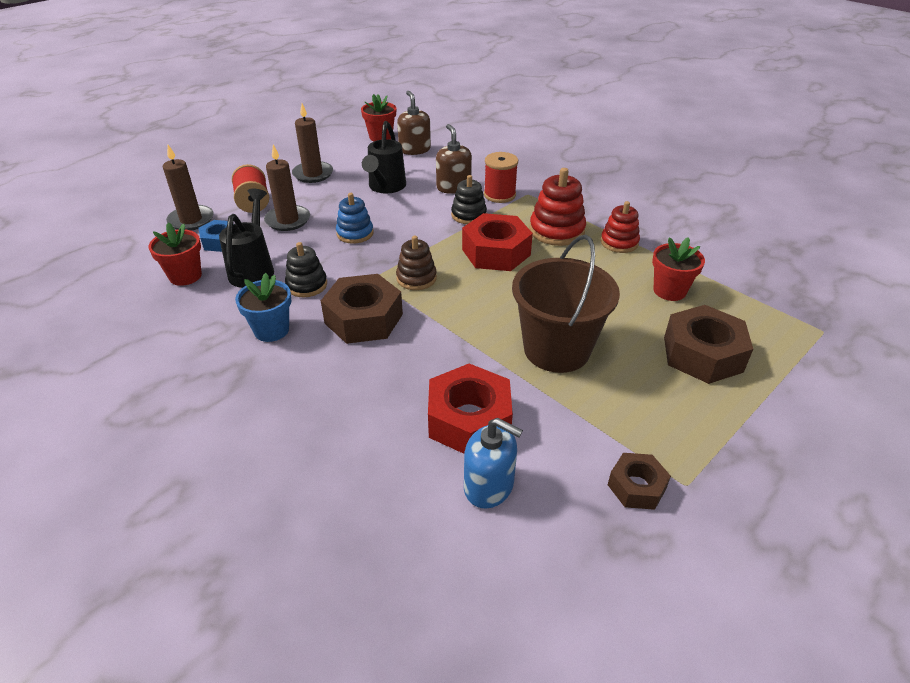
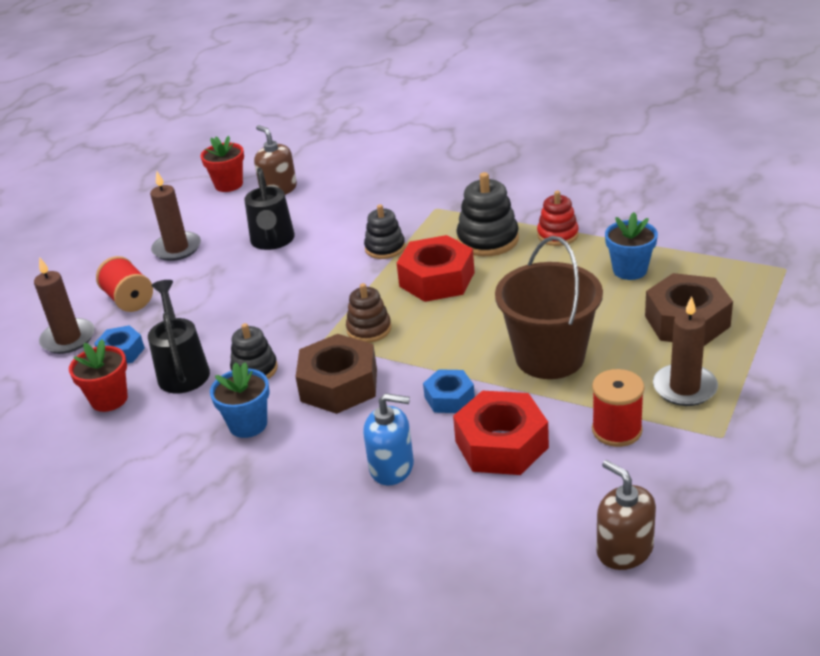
camera: 15 degrees left, 5 degrees down
(288, 220) = (184, 308): brown candle -> brown candle (684, 388)
(355, 233) = (271, 301): blue stacking toy -> none
(448, 360) = (449, 398): none -> blue nut
(453, 187) = (350, 221): brown soap dispenser -> brown soap dispenser (624, 550)
(489, 486) = (551, 493): blue soap dispenser -> blue soap dispenser (392, 467)
(499, 195) = (406, 217): red spool -> red spool (617, 430)
(556, 231) = (488, 240): red stacking toy -> black stacking toy
(636, 487) = (680, 452): brown nut -> none
(669, 291) = (630, 270): red flower pot -> blue flower pot

